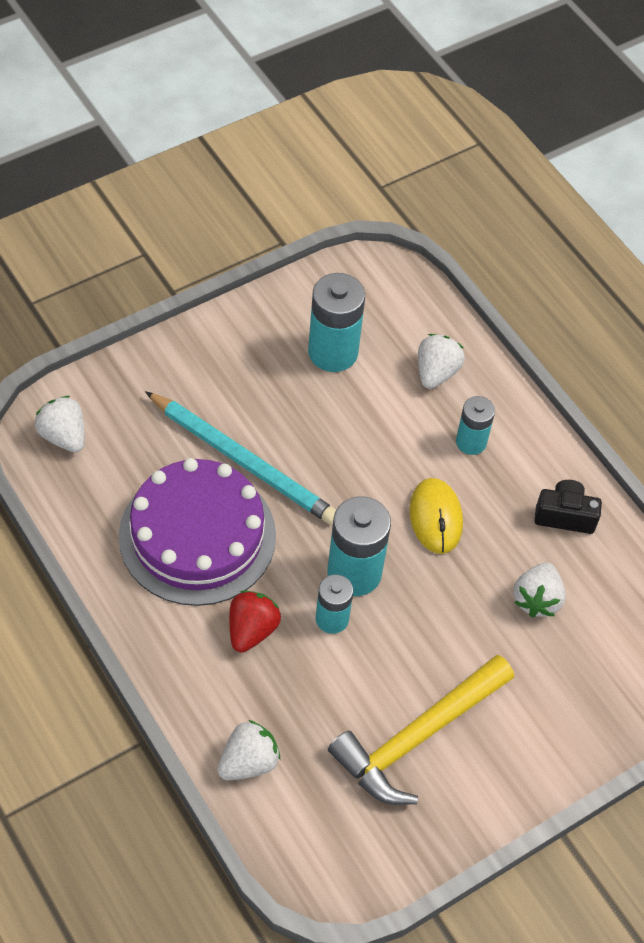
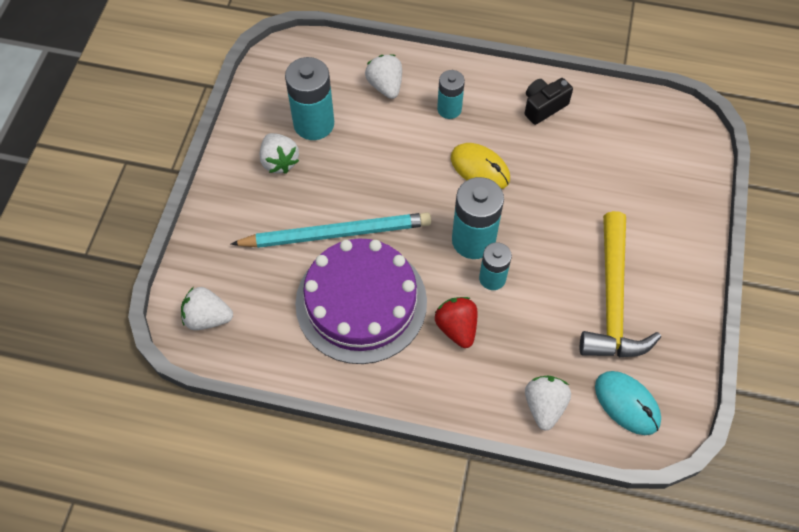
camera: 40 degrees left, 5 degrees up
(322, 830) = (627, 403): none -> turquoise mouse
(537, 599) = (582, 165): white strawberry -> white strawberry (279, 161)

